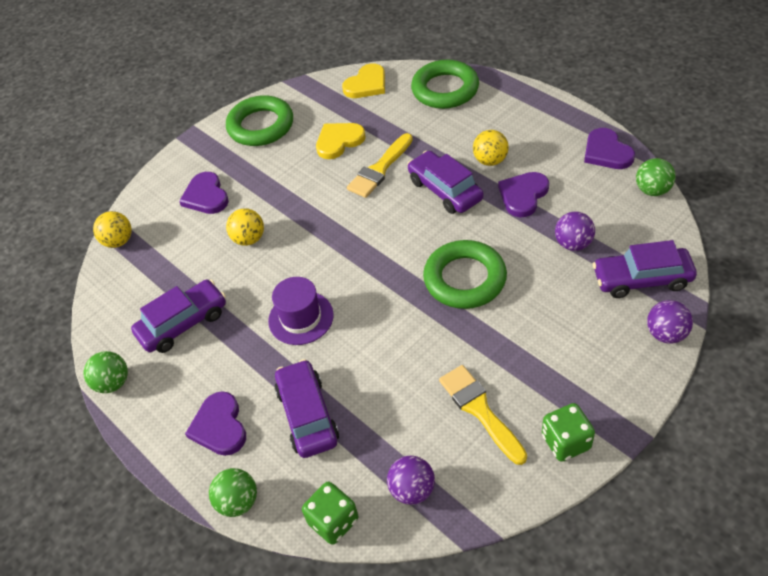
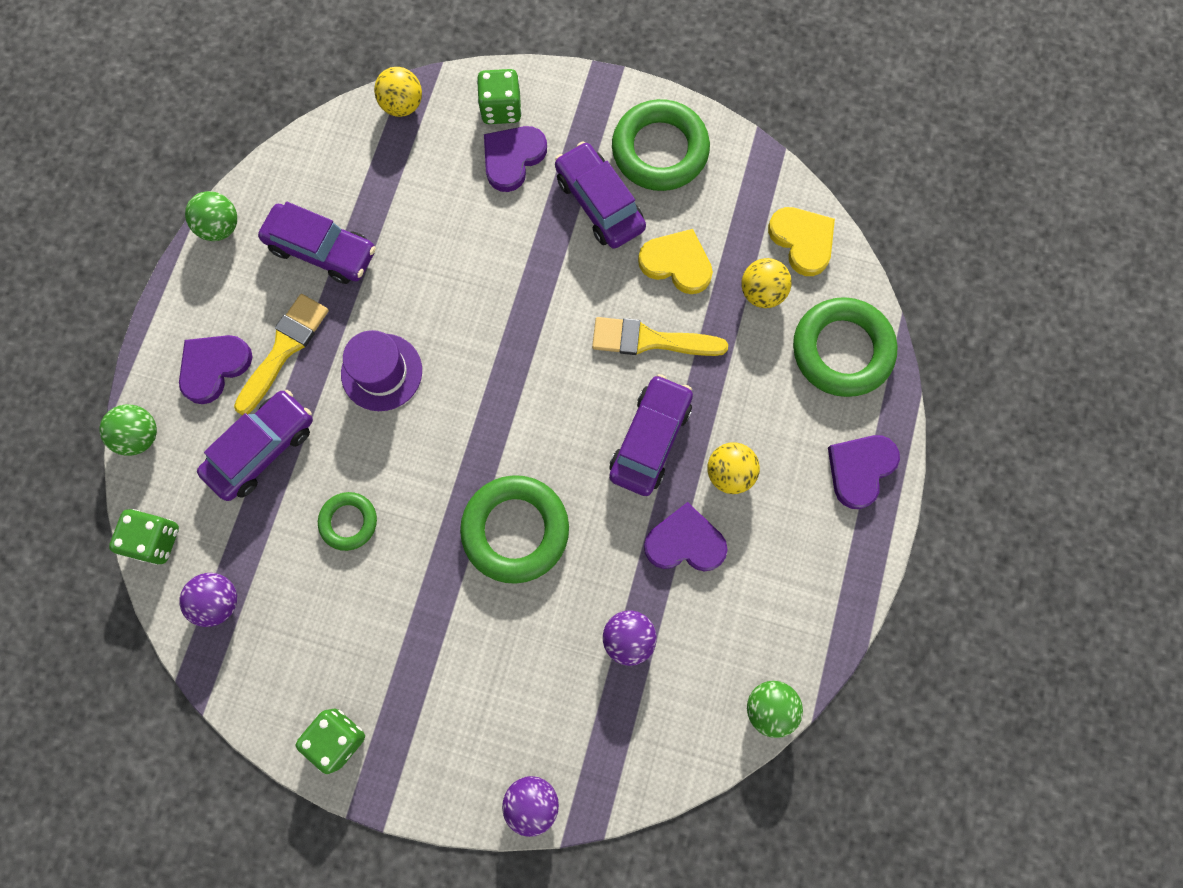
camera: 55 degrees right, 25 degrees up
(168, 191) = (501, 109): none -> green dice
(249, 239) = (469, 248): yellow ball -> yellow ball (761, 292)
(366, 84) = (802, 240): yellow heart -> yellow heart turned 135 degrees counterclockwise
(400, 376) = (348, 522): none -> green ring
(480, 410) = (340, 629): yellow brush -> yellow brush (284, 349)
(606, 152) = (816, 621): purple heart -> purple heart (860, 469)
(641, 279) = (606, 744): purple car -> purple car (599, 203)

